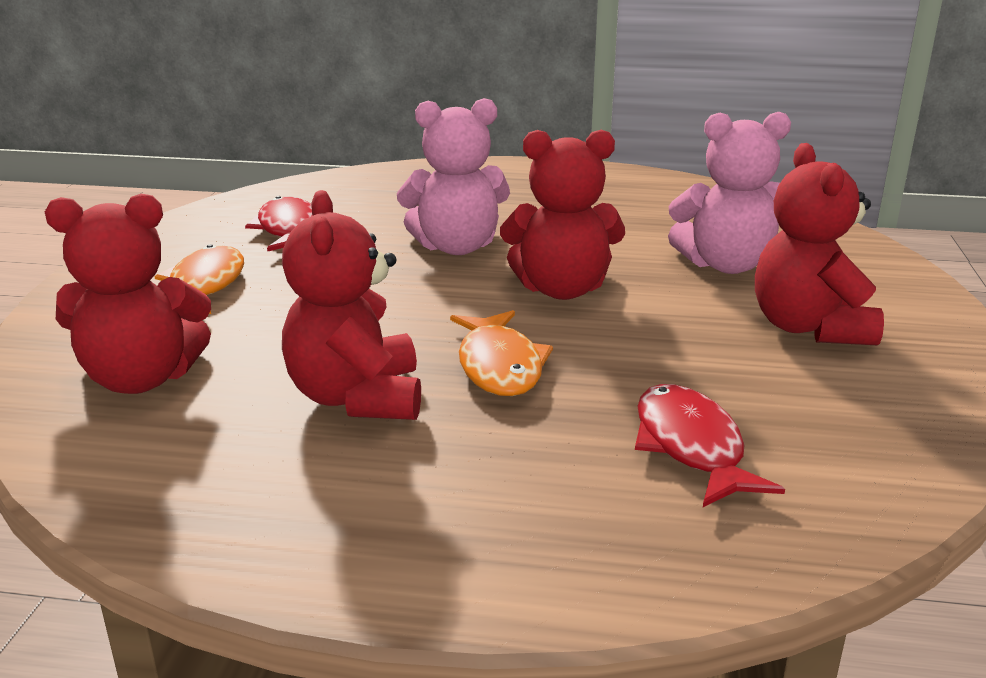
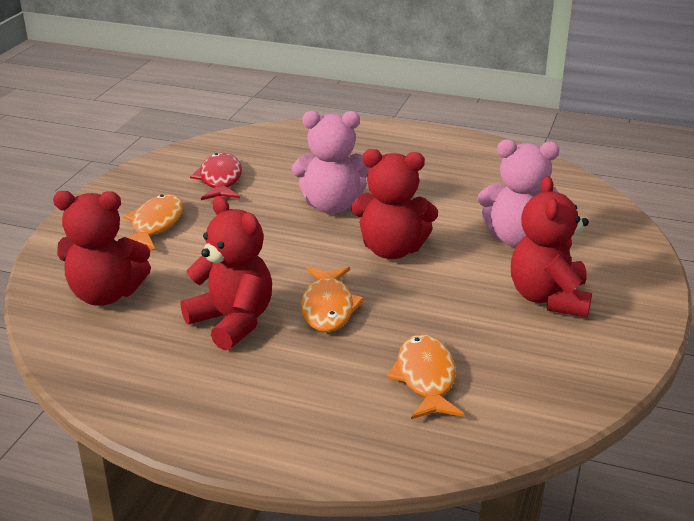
camera: 10 degrees right, 5 degrees up
(357, 398) = (232, 322): red teddy bear -> red teddy bear turned 135 degrees clockwise
(691, 446) = (426, 378): red fish -> orange fish

